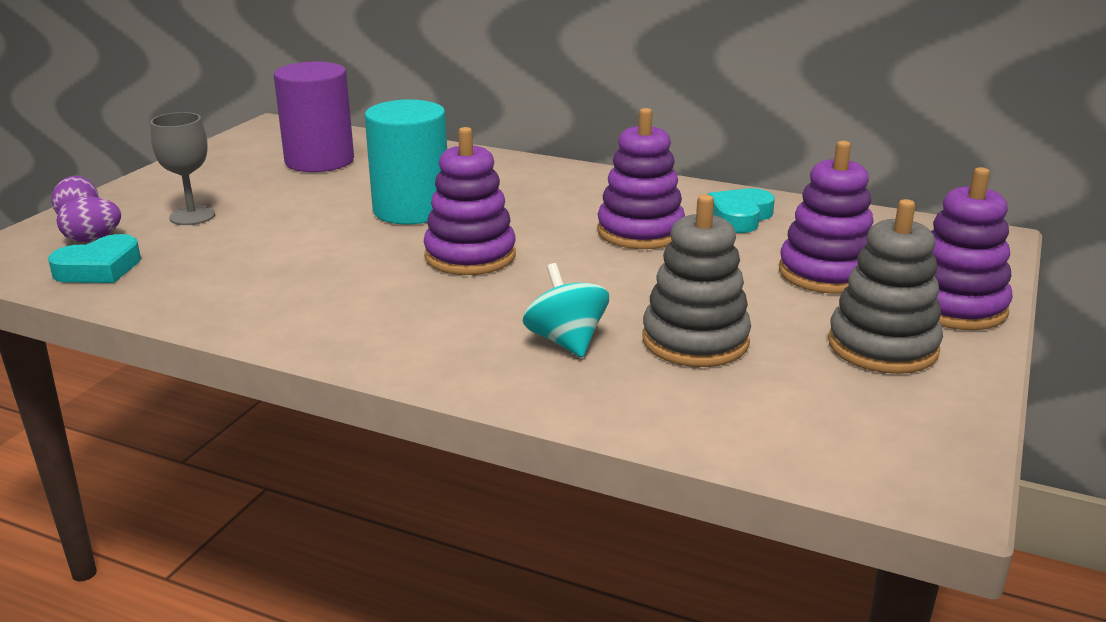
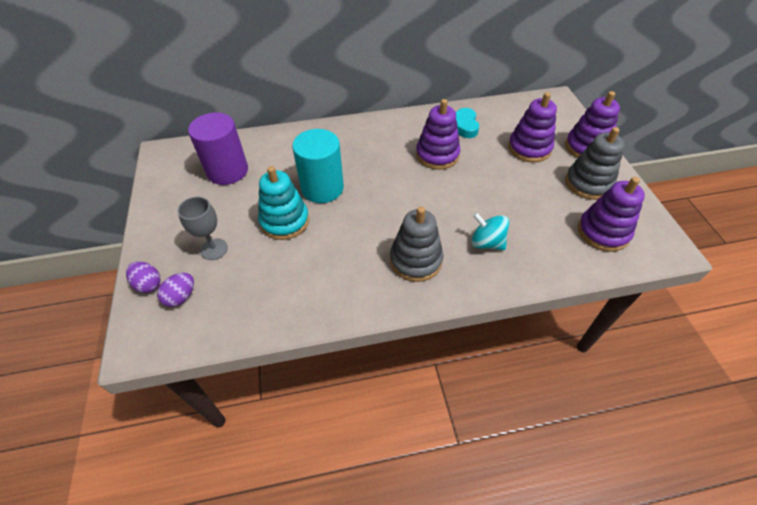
camera: 35 degrees left, 25 degrees up
(99, 268) = (217, 317): turquoise heart -> none
(312, 222) = (285, 221): none -> turquoise stacking toy
(470, 256) = (387, 208): purple stacking toy -> purple stacking toy (603, 232)
(695, 341) = (529, 215): grey stacking toy -> grey stacking toy (416, 260)

